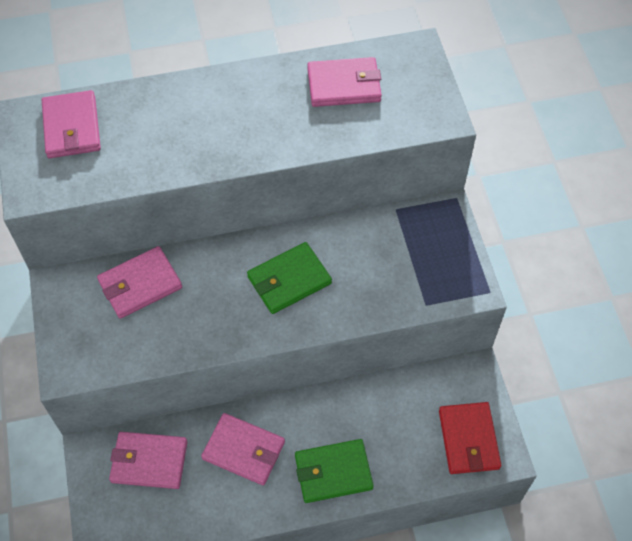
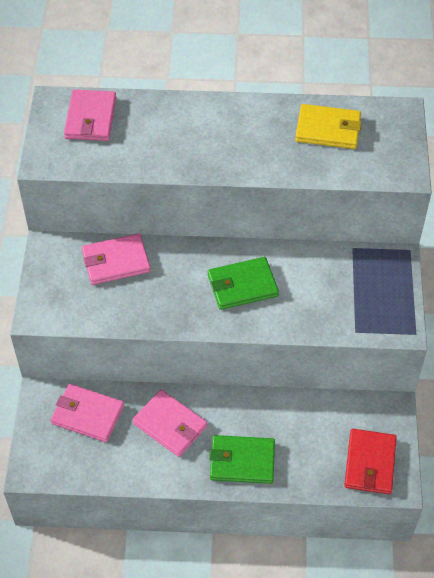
camera: 15 degrees right, 5 degrees down
(344, 85) = (328, 129): pink wallet -> yellow wallet

